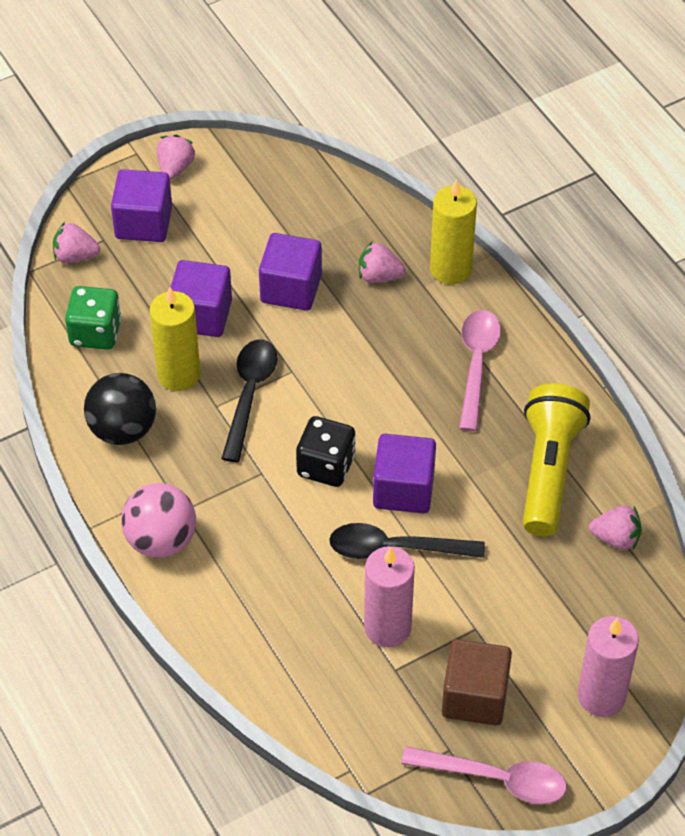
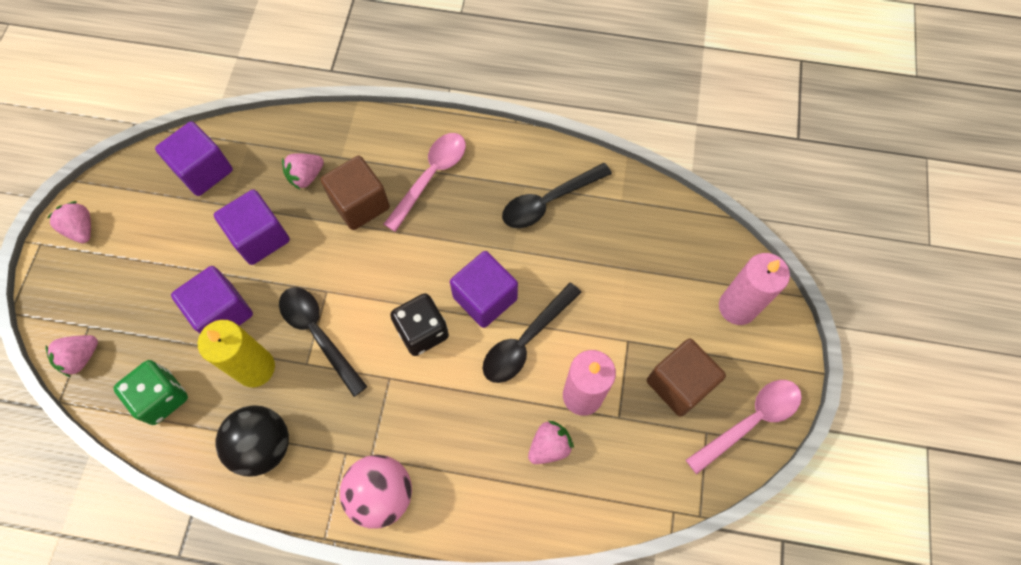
camera: 50 degrees left, 15 degrees up
(143, 223) = (104, 287): purple cube -> purple cube (203, 170)
(395, 333) = (360, 204): none -> brown cube
(450, 269) = (344, 131): yellow candle -> none
(477, 364) = (431, 176): pink spoon -> pink spoon turned 75 degrees clockwise
(548, 471) = (548, 201): yellow flashlight -> black spoon
(616, 538) = (631, 205): pink strawberry -> pink strawberry (549, 446)

